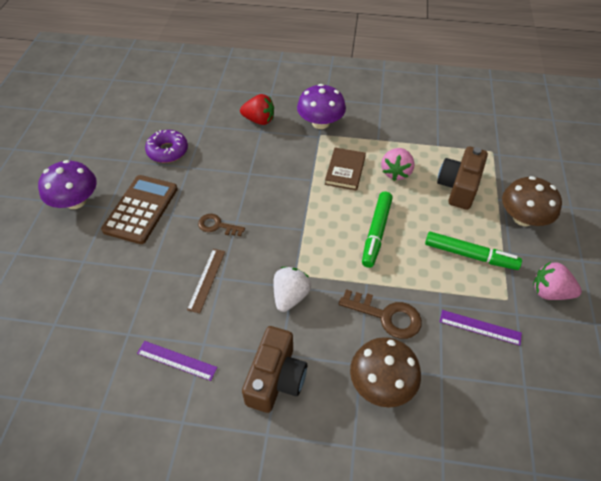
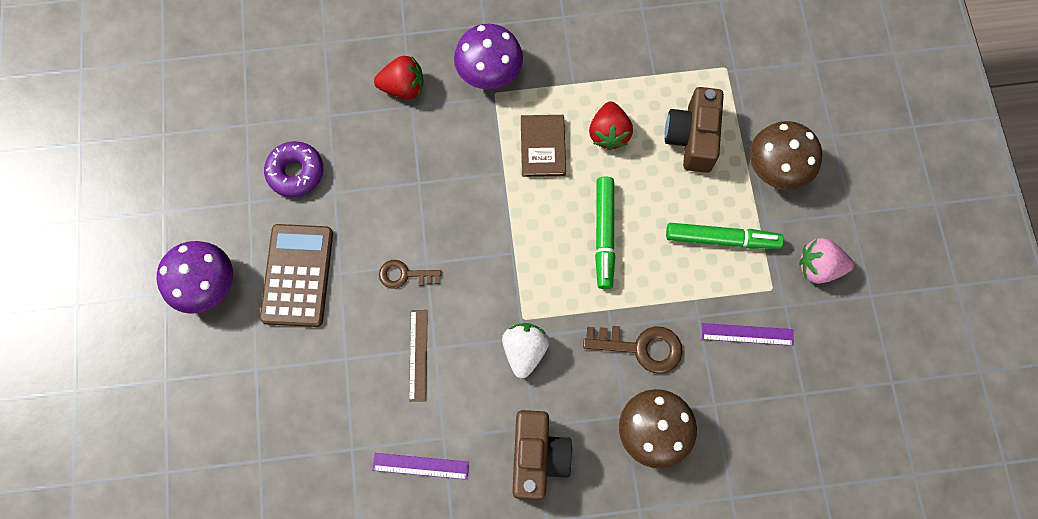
camera: 15 degrees left, 20 degrees up
(396, 172) = (609, 133): pink strawberry -> red strawberry

